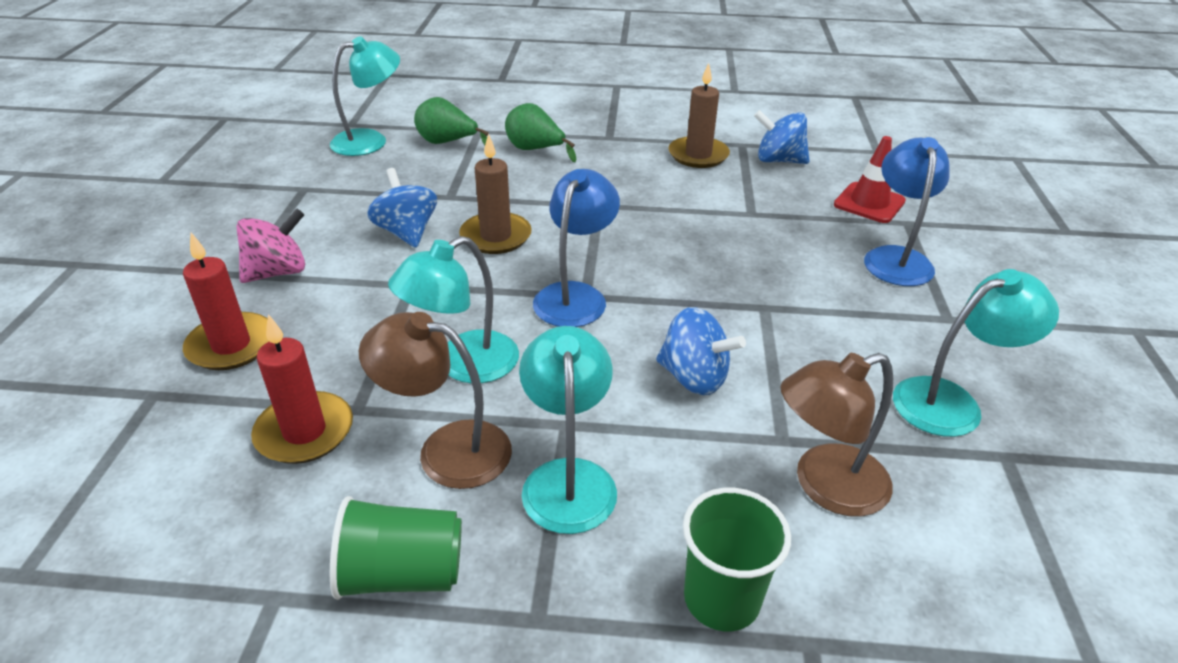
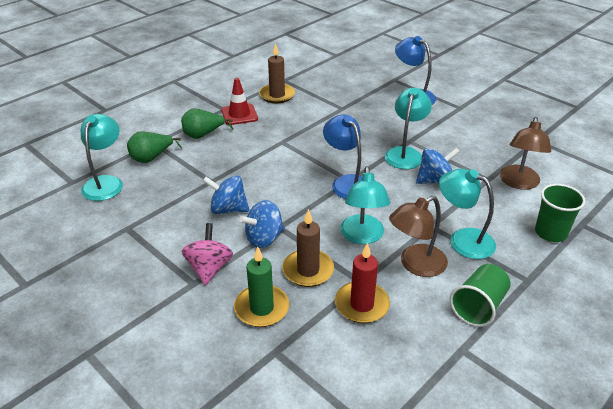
camera: 50 degrees left, 0 degrees up
(231, 345) = (261, 308): red candle -> green candle
(496, 236) = (269, 183): brown candle -> brown candle (308, 270)
(778, 160) = (310, 79): blue spinning top -> blue spinning top (264, 238)
(869, 203) = (370, 79): red traffic cone -> red traffic cone (239, 114)
(951, 402) = (503, 134): turquoise lamp -> turquoise lamp (405, 153)

